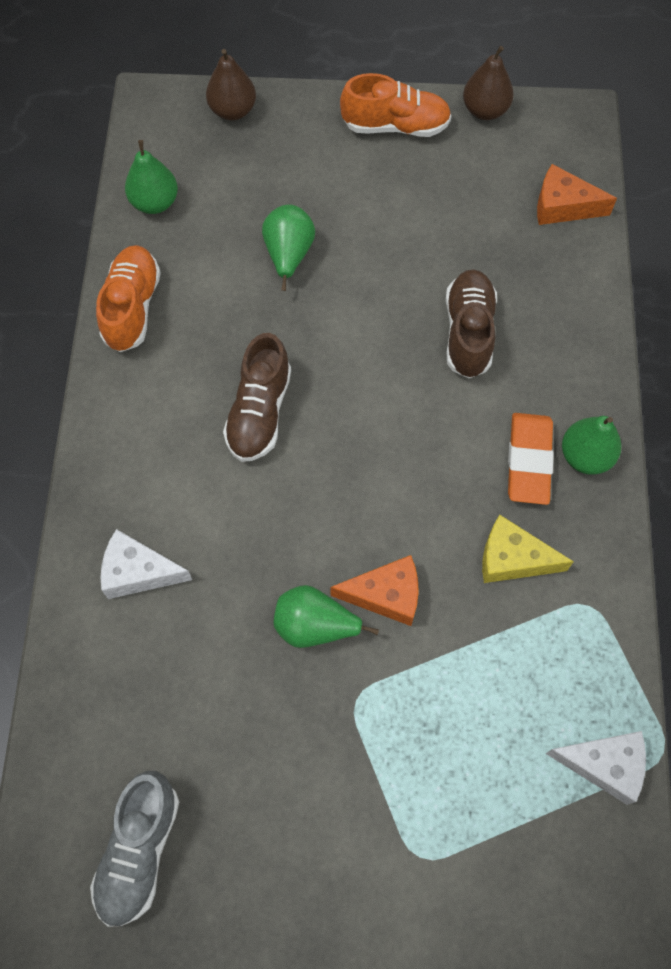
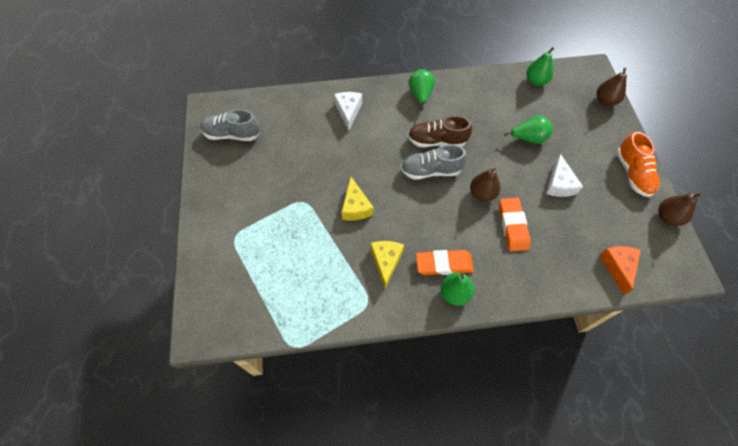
camera: 80 degrees right, 5 degrees down
(132, 307) = (476, 84): orange shoe -> none
(314, 626) = (335, 180): green pear -> green pear (420, 95)
(328, 439) = (431, 171): none -> grey shoe
(386, 595) = (355, 207): orange cheese -> yellow cheese
(395, 363) = (482, 194): none -> brown pear
(468, 332) = (512, 226): brown shoe -> orange eraser
(604, 765) = (284, 316): white cheese -> white cheese (559, 184)

